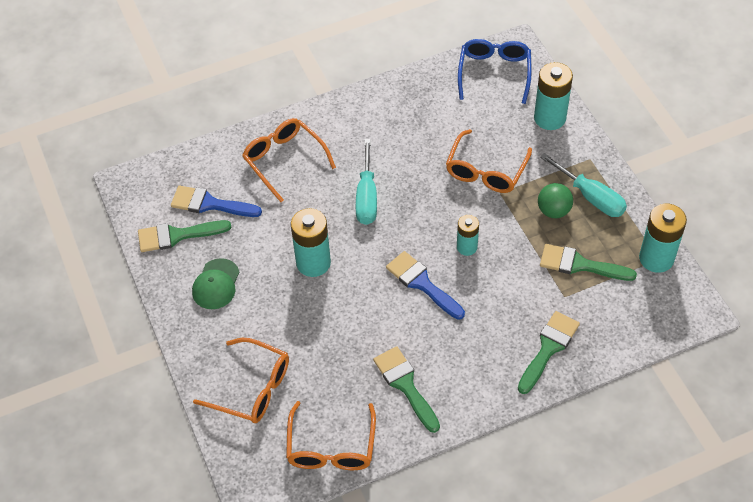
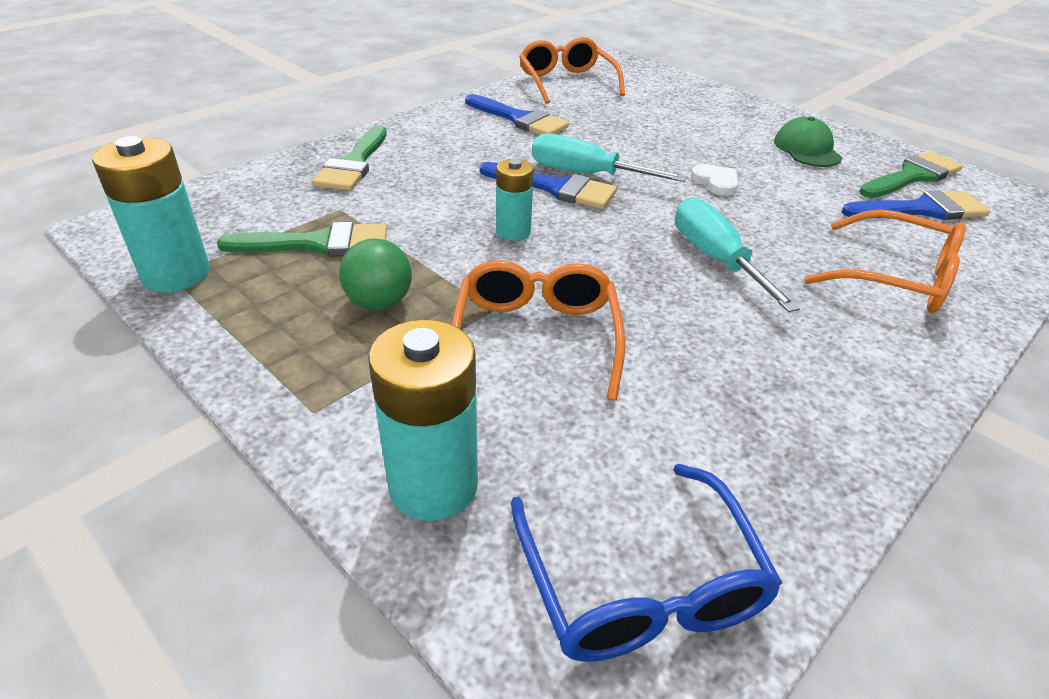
camera: 155 degrees right, 15 degrees down
(252, 388) = (677, 98): orange glasses -> none
(313, 263) = (716, 182): turquoise battery -> white heart
(405, 385) = (520, 119): green brush -> blue brush
(591, 197) = (306, 338): turquoise screwdriver -> turquoise screwdriver (586, 174)

